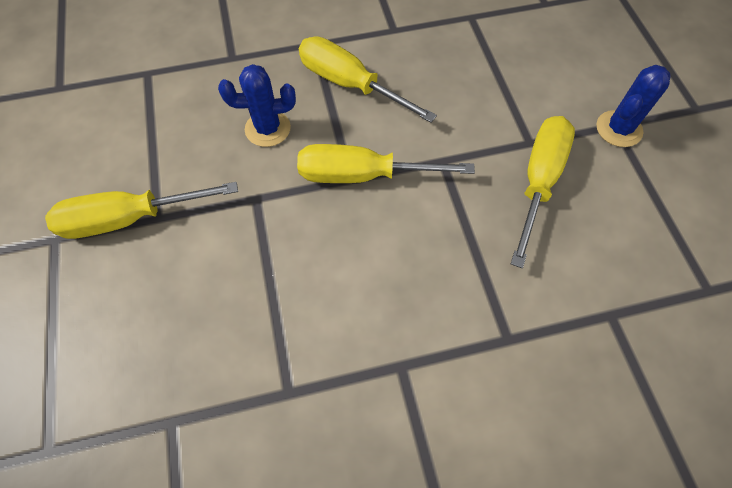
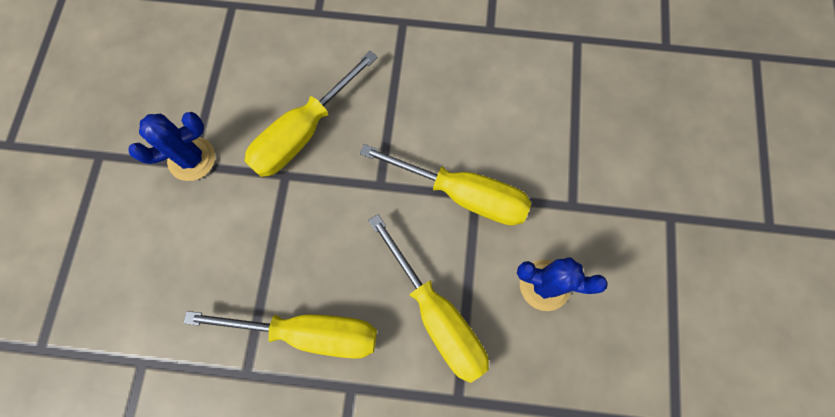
camera: 160 degrees left, 10 degrees up
(128, 219) = (699, 224): yellow screwdriver -> yellow screwdriver (310, 333)

